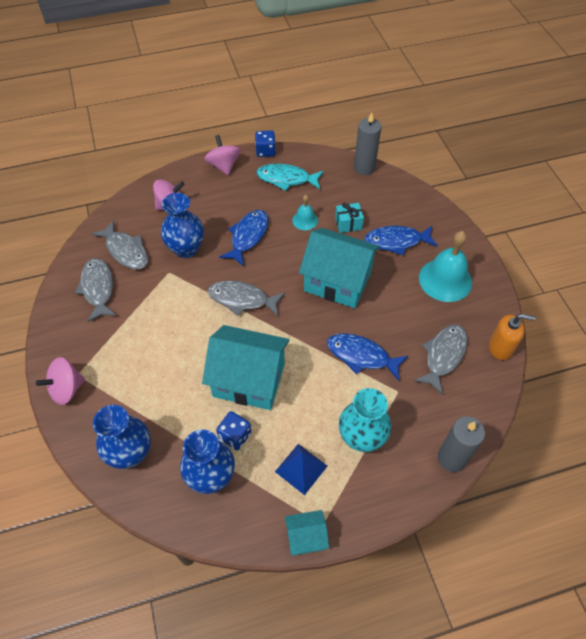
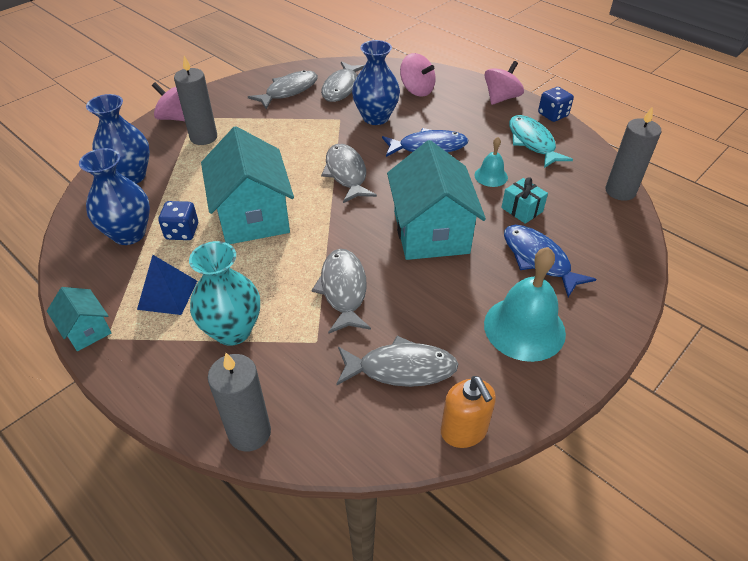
camera: 60 degrees right, 10 degrees down
(116, 377) = (203, 137): none -> grey candle
(361, 356) = (343, 290): blue fish -> grey fish

